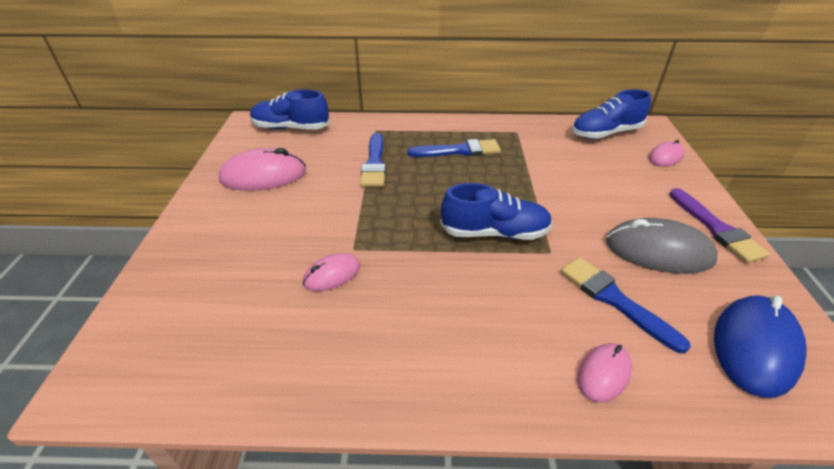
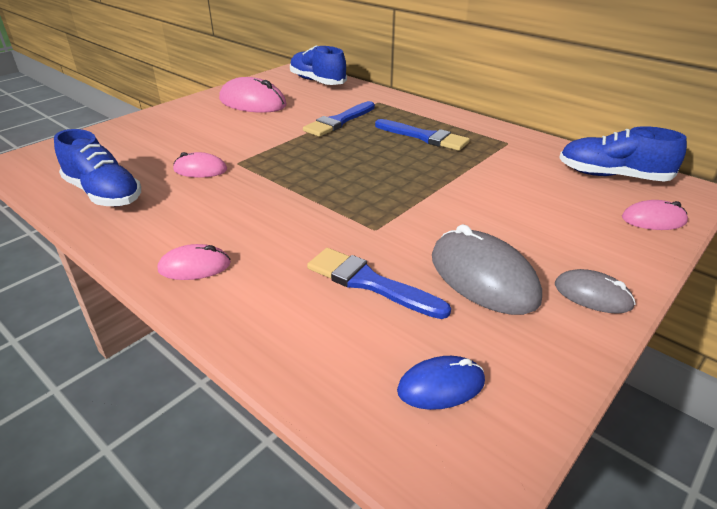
camera: 40 degrees right, 5 degrees down
(494, 233) = (352, 197): blue shoe -> blue shoe (104, 193)
(604, 373) = (271, 315): pink mouse -> pink mouse (194, 266)
(614, 300) = (369, 283): blue brush -> blue brush turned 60 degrees counterclockwise
(716, 228) = (592, 295): purple brush -> grey mouse
(755, 347) = (441, 386): blue mouse -> blue mouse, size x0.56

